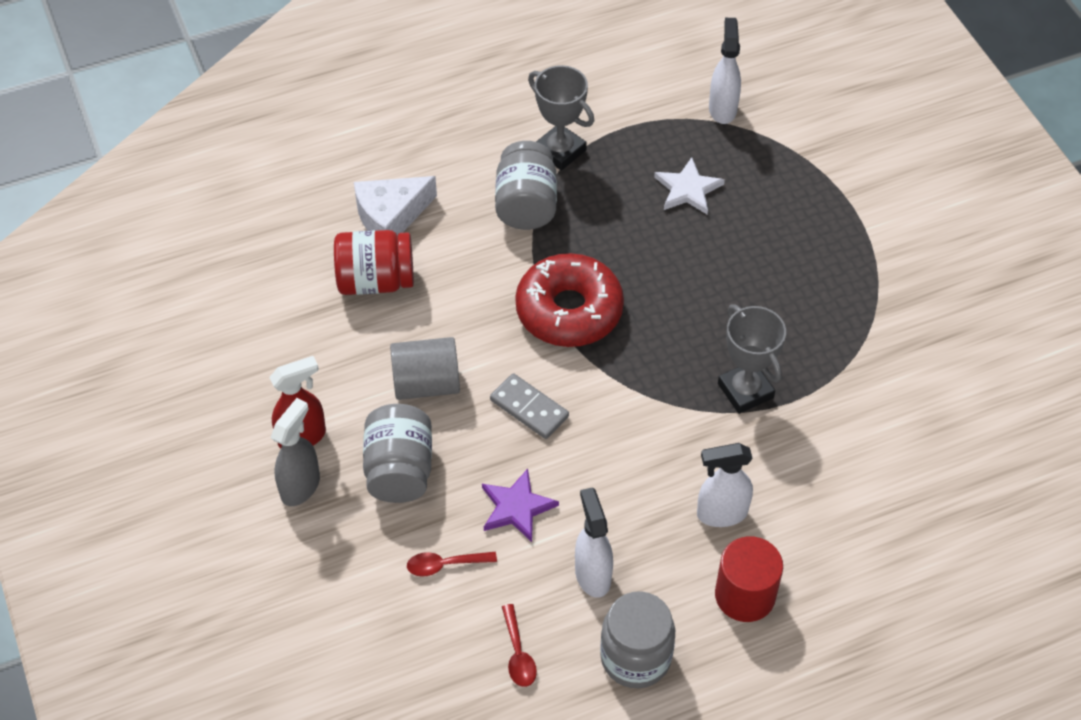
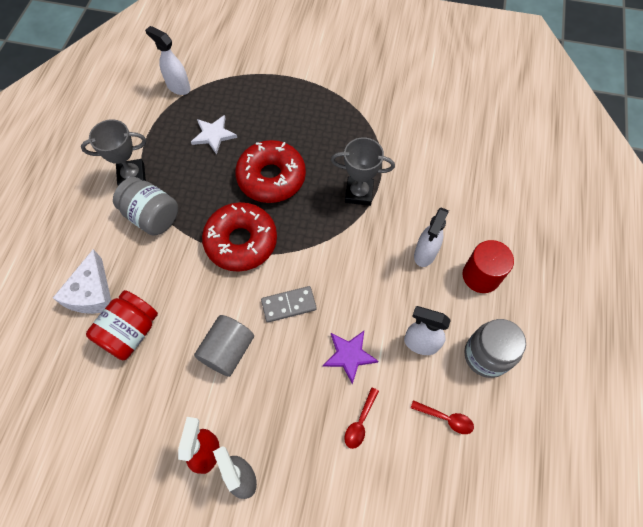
camera: 55 degrees left, 10 degrees up
(399, 470) = (276, 406): grey jar -> none
(682, 285) = (271, 178): none -> red donut

